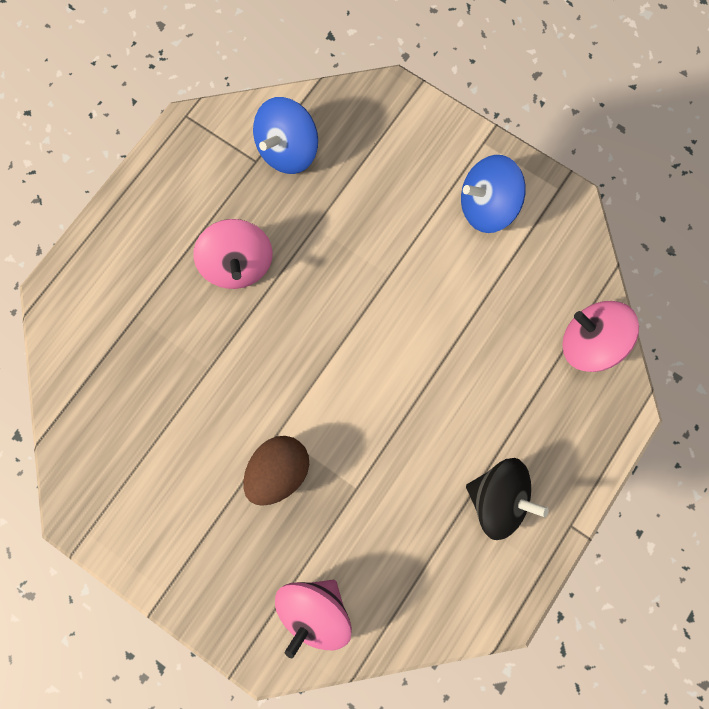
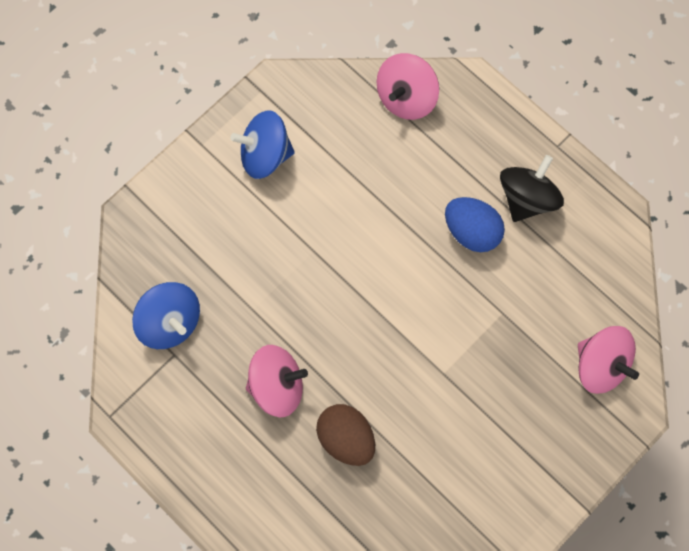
camera: 80 degrees left, 5 degrees down
(279, 471) = (478, 377): brown egg -> brown egg (346, 438)
(445, 440) = (471, 232): none -> blue egg
(486, 206) = (265, 155): blue spinning top -> blue spinning top turned 90 degrees clockwise

